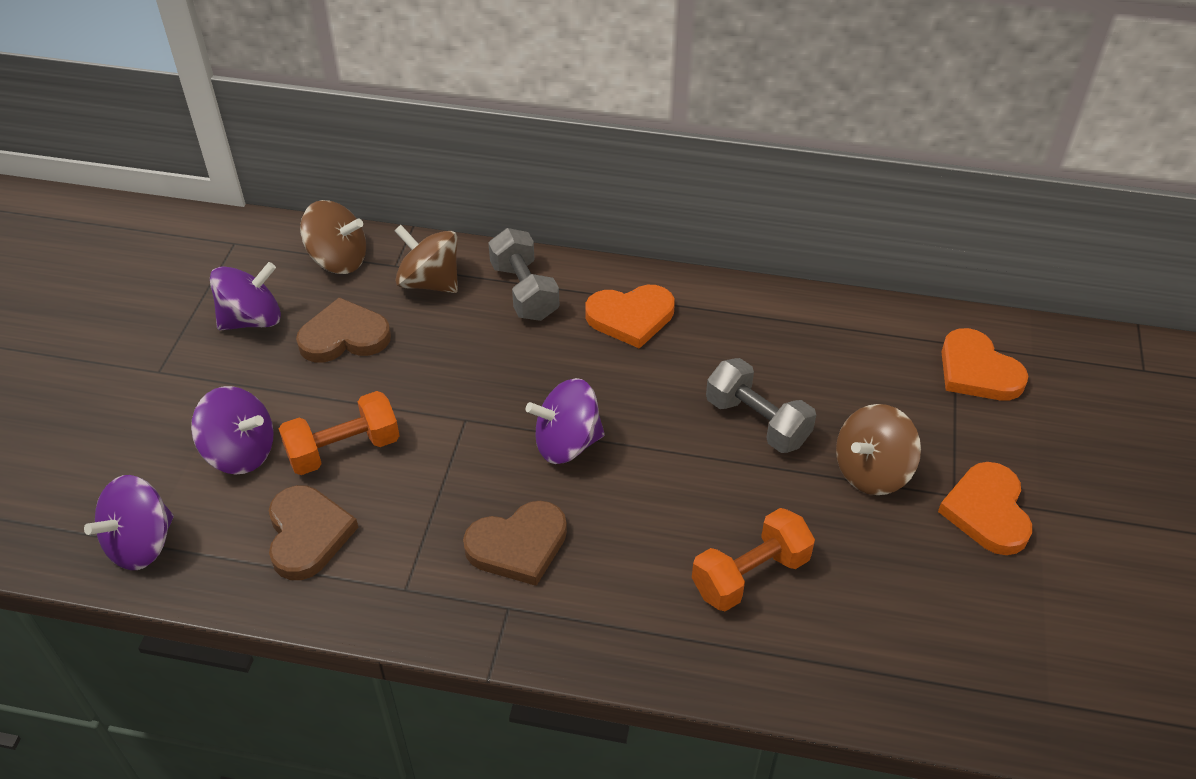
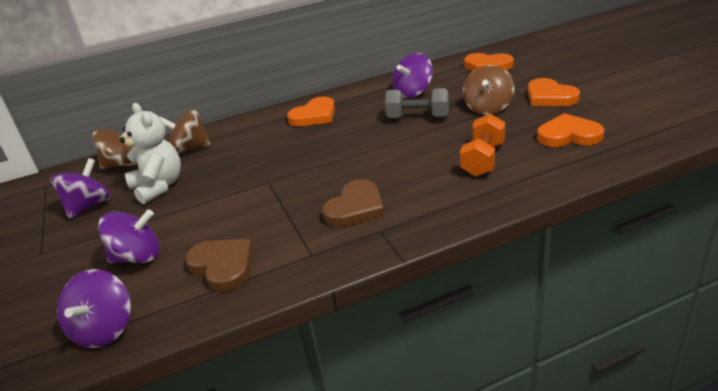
camera: 30 degrees left, 15 degrees down
(344, 336) = (159, 187): brown heart -> white teddy bear
(344, 449) = (207, 224): orange dumbbell -> none
(524, 291) = (248, 130): grey dumbbell -> none
(567, 443) = (335, 164): purple spinning top -> purple spinning top (413, 92)
(915, 614) = (568, 135): none -> orange heart

